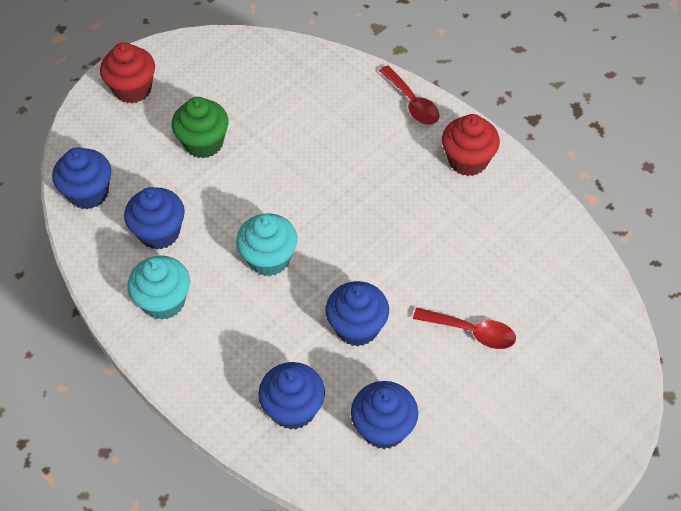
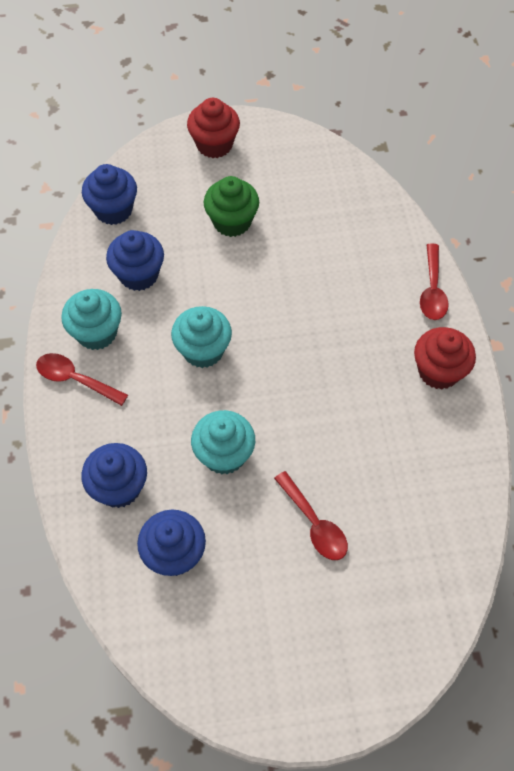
camera: 35 degrees right, 5 degrees up
(179, 350) = (75, 379): none -> red spoon
(357, 327) = (224, 455): blue cupcake -> turquoise cupcake

